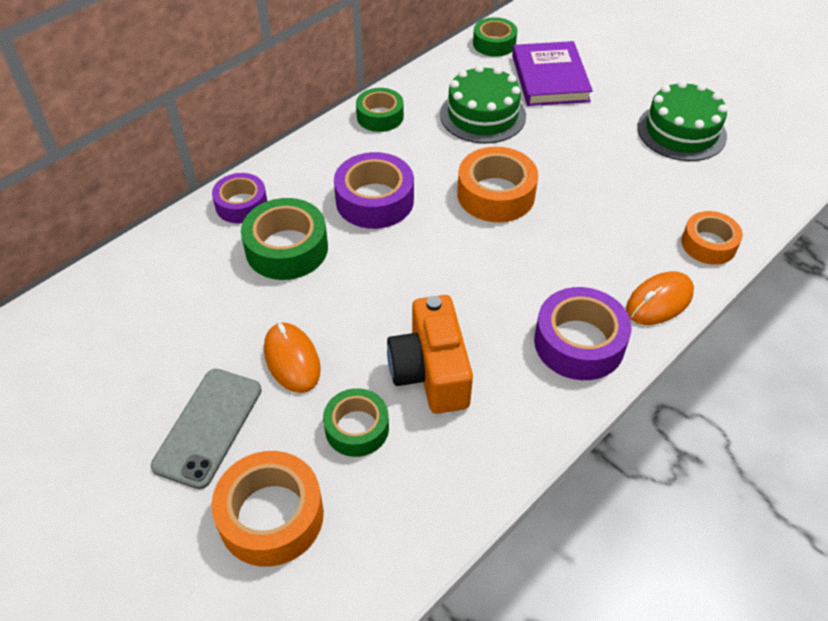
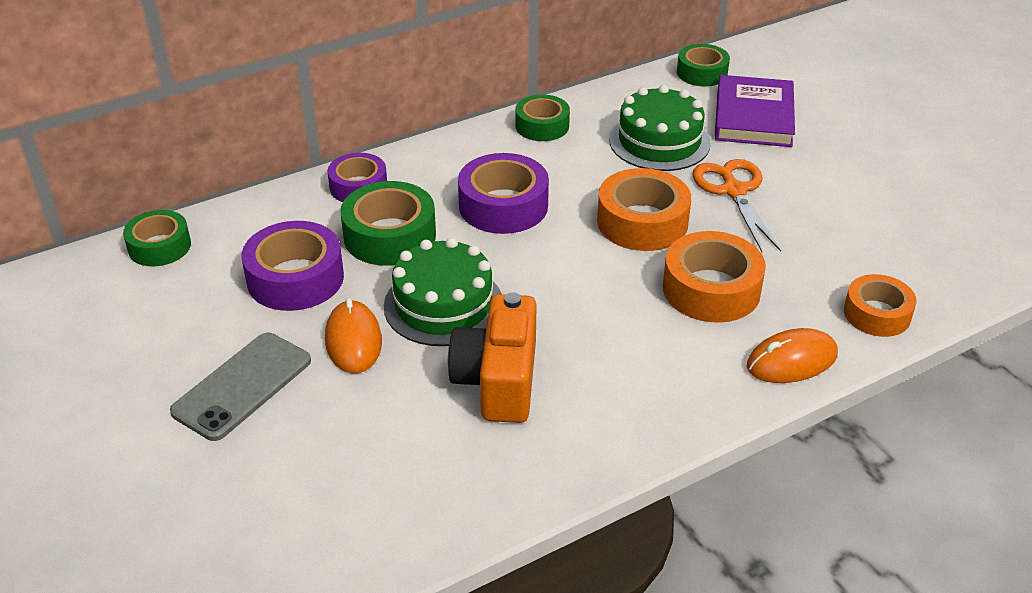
camera: 15 degrees right, 10 degrees down
(271, 516) = (274, 481): orange tape -> orange tape (711, 289)
(357, 428) = (396, 418): green tape -> green tape (159, 246)
(559, 151) = (734, 191): none -> orange scissors
(579, 343) = (678, 384): purple tape -> purple tape (295, 278)
(681, 131) = (892, 194): green cake -> green cake (443, 305)

